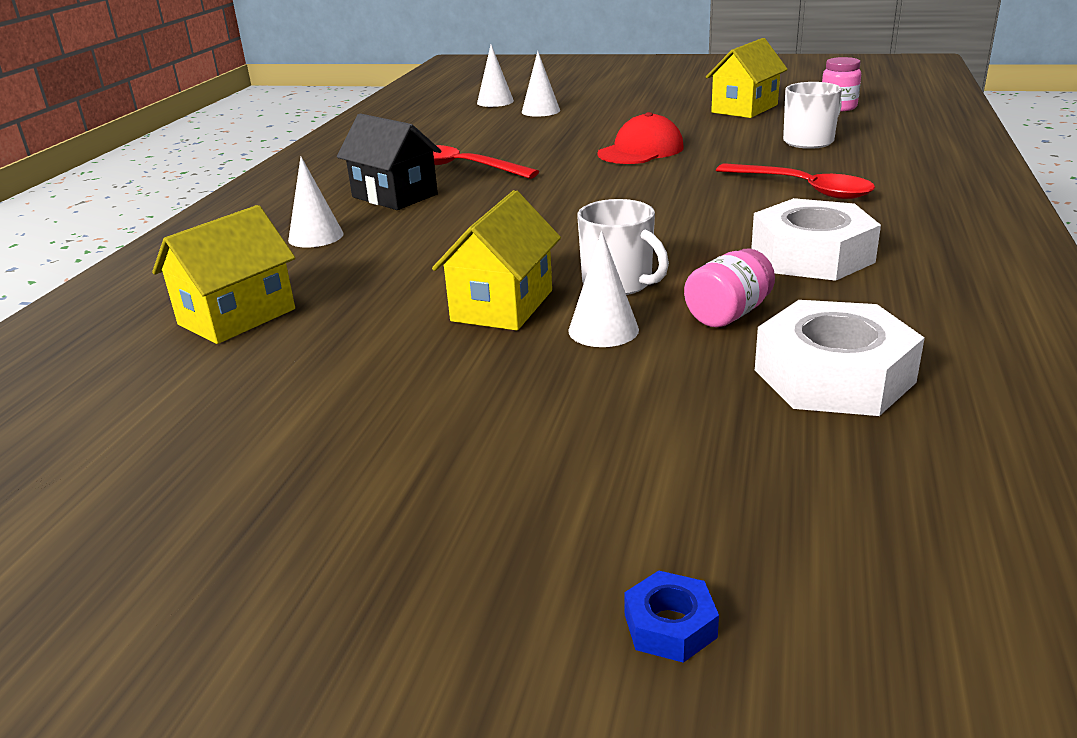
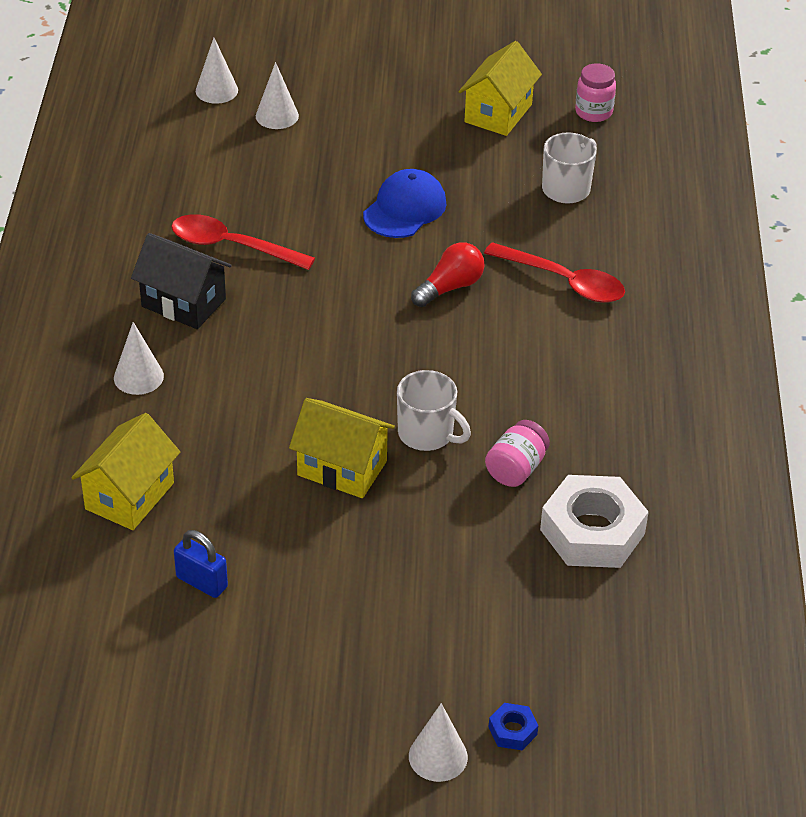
camera: 15 degrees left, 15 degrees up
(264, 395) = (201, 582): none -> blue padlock
(502, 305) = (342, 468): yellow house -> yellow house turned 75 degrees counterclockwise
(603, 330) = (427, 493): white cone -> white cone (438, 756)
(641, 150) = (405, 209): red cap -> blue cap
(675, 191) = (450, 287): none -> red light bulb
(812, 255) = (574, 388): white nut -> none

